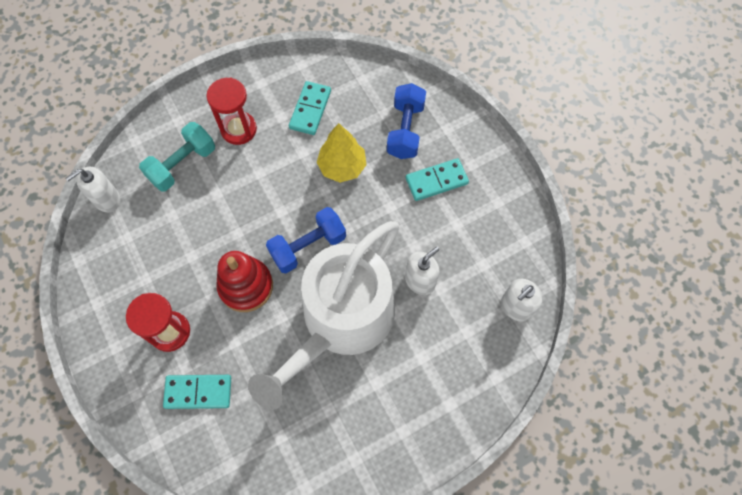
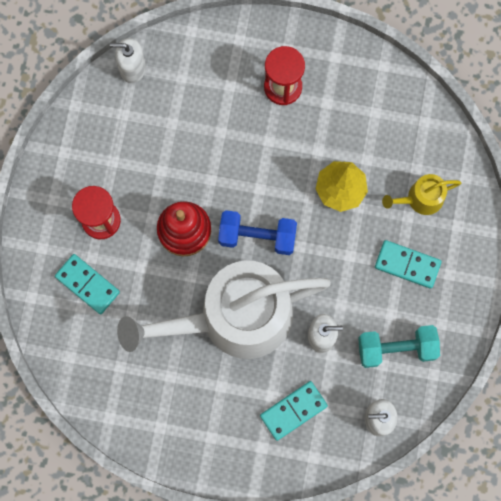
camera: 40 degrees right, 10 degrees up
(182, 164) = (213, 84): turquoise dumbbell -> turquoise dumbbell (396, 348)
(310, 109) = (356, 116): turquoise domino -> turquoise domino (293, 411)
(405, 130) = (420, 199): blue dumbbell -> yellow watering can

